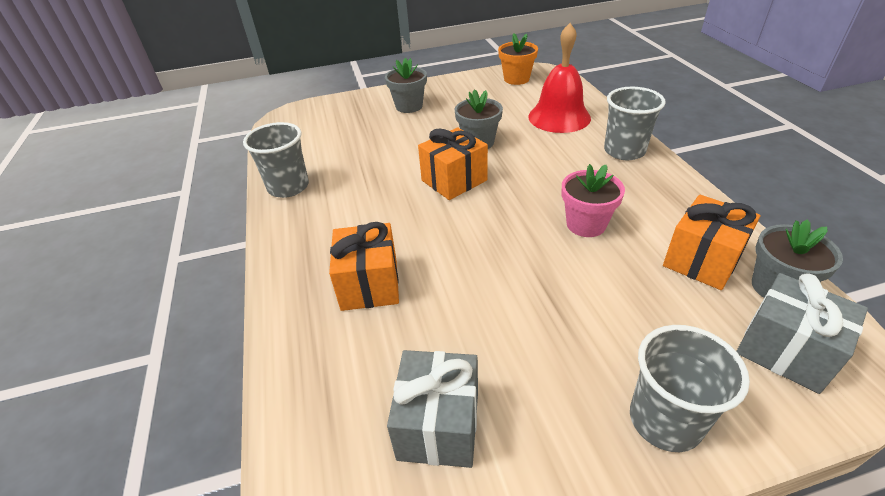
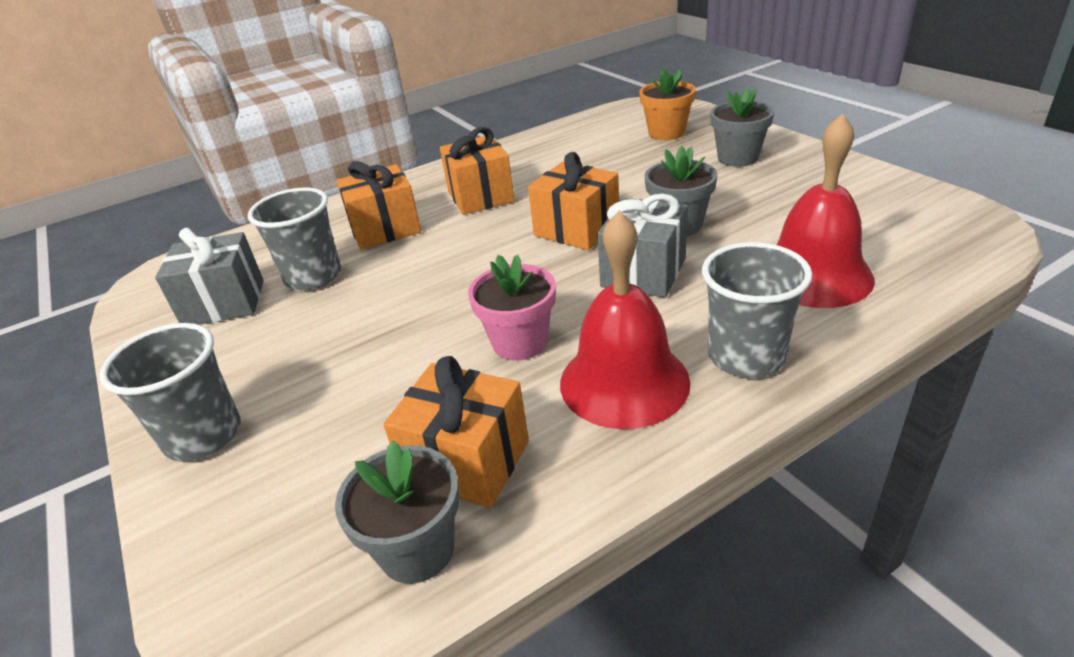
camera: 75 degrees right, 5 degrees down
(288, 187) = (520, 149): grey cup -> grey cup (313, 277)
(359, 219) = (480, 196): none -> orange gift
(516, 79) = (918, 212): orange flower pot -> orange flower pot (666, 133)
(637, 191) = (624, 382): none -> red bell
(785, 350) = (289, 549): grey gift -> grey gift (643, 272)

